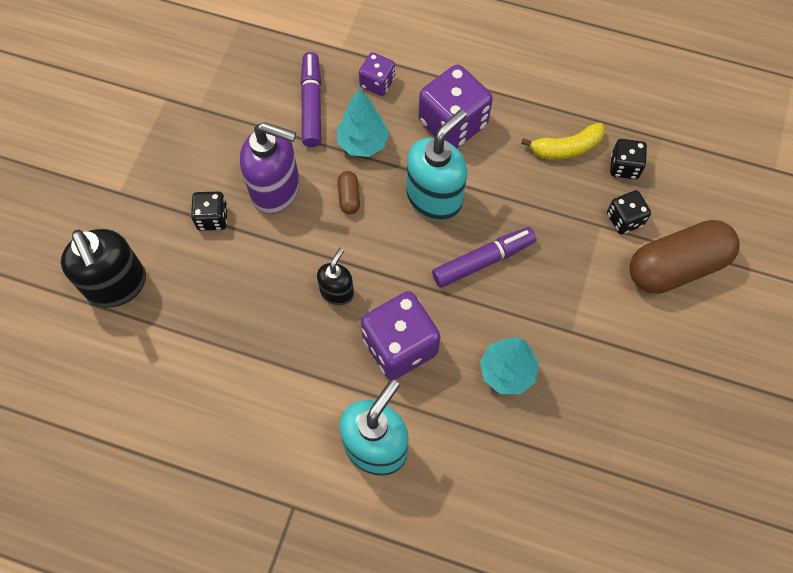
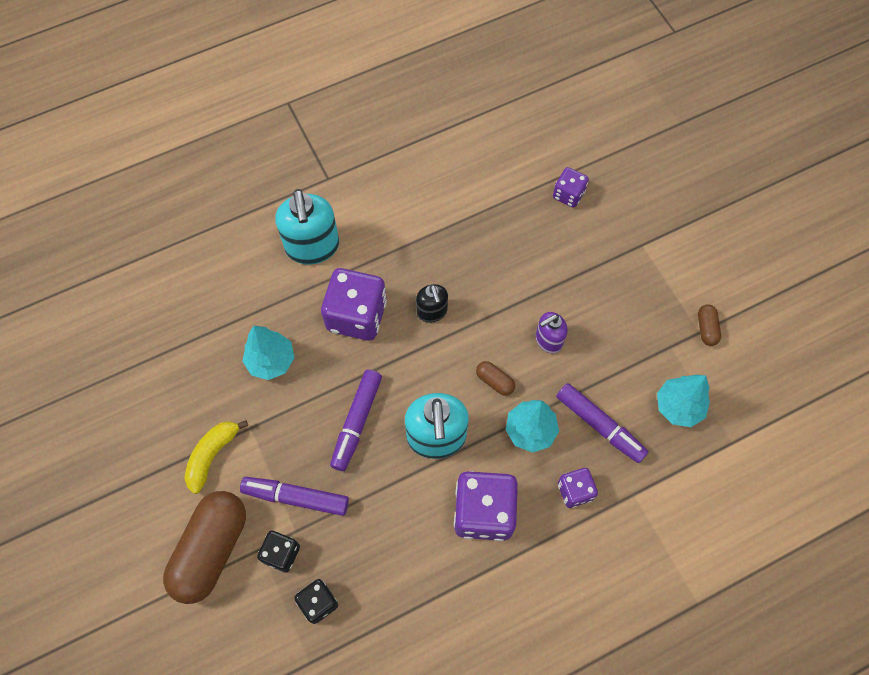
camera: 135 degrees right, 0 degrees up
(117, 285) = (568, 194): black soap dispenser -> purple dice
(158, 96) = (706, 328): none -> brown capsule
(212, 218) = (564, 284): black dice -> none
(245, 69) = (678, 406): none -> turquoise tree
(276, 189) = (548, 340): purple soap dispenser -> purple soap dispenser, size x0.56
(566, 148) = (378, 575): yellow banana -> yellow banana (212, 455)
(580, 248) = (296, 497): none -> purple marker

